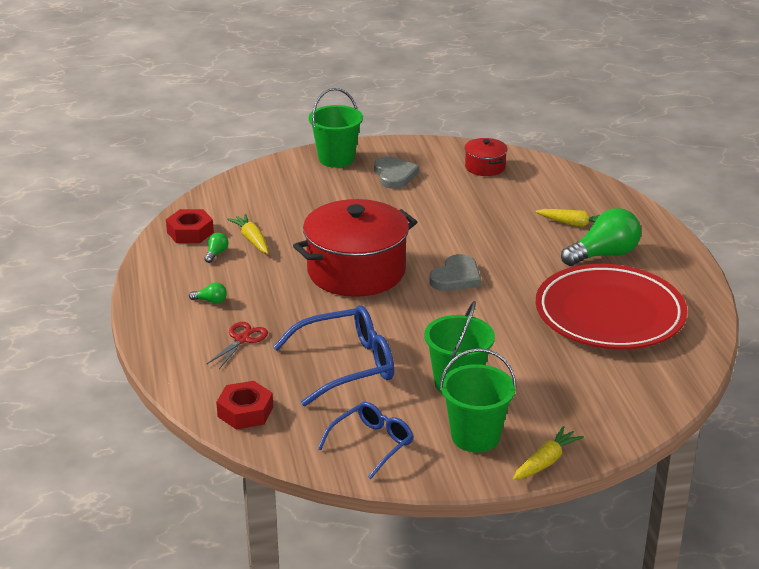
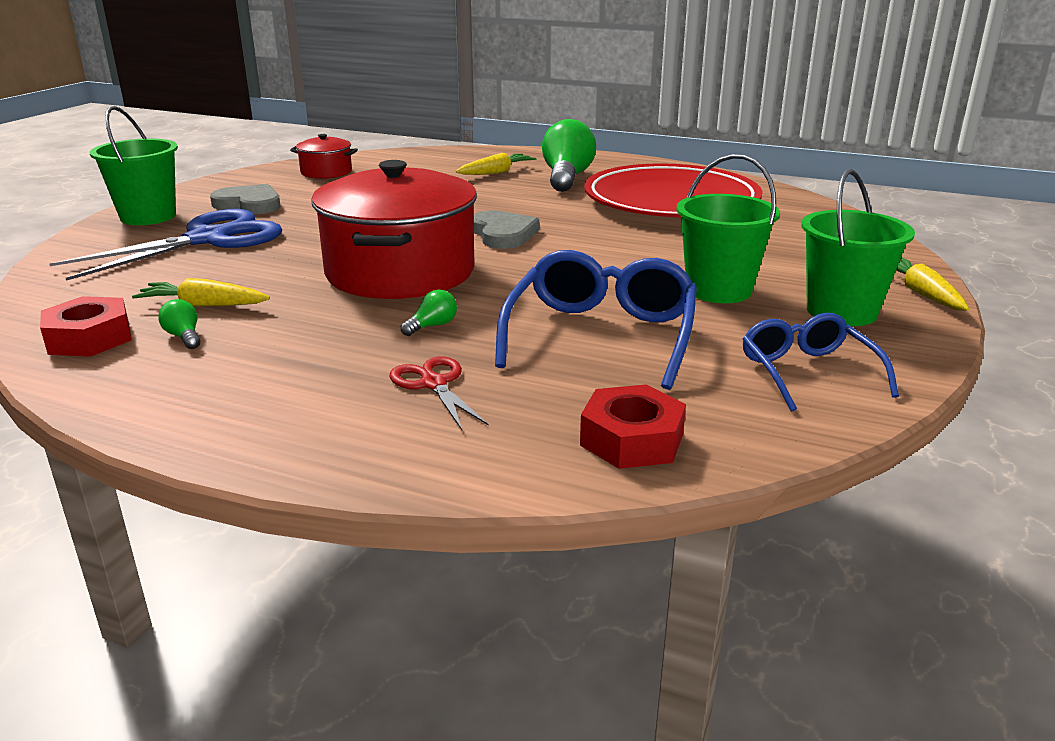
camera: 55 degrees left, 5 degrees down
(211, 301) = (294, 377): green light bulb -> green light bulb (432, 326)
(328, 194) = (207, 239): none -> blue scissors

